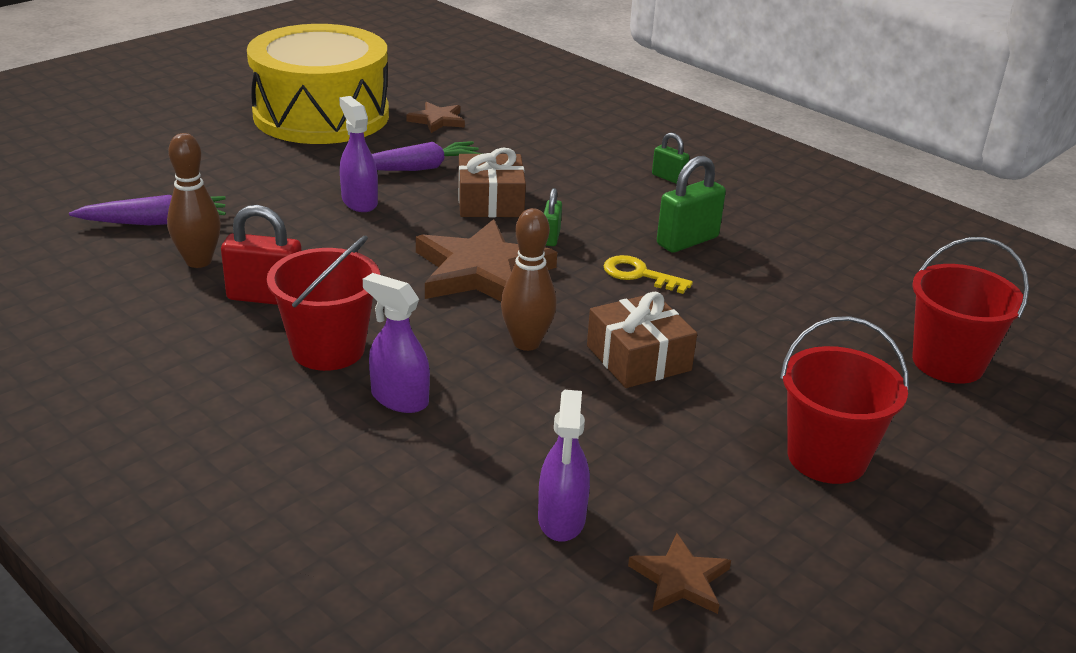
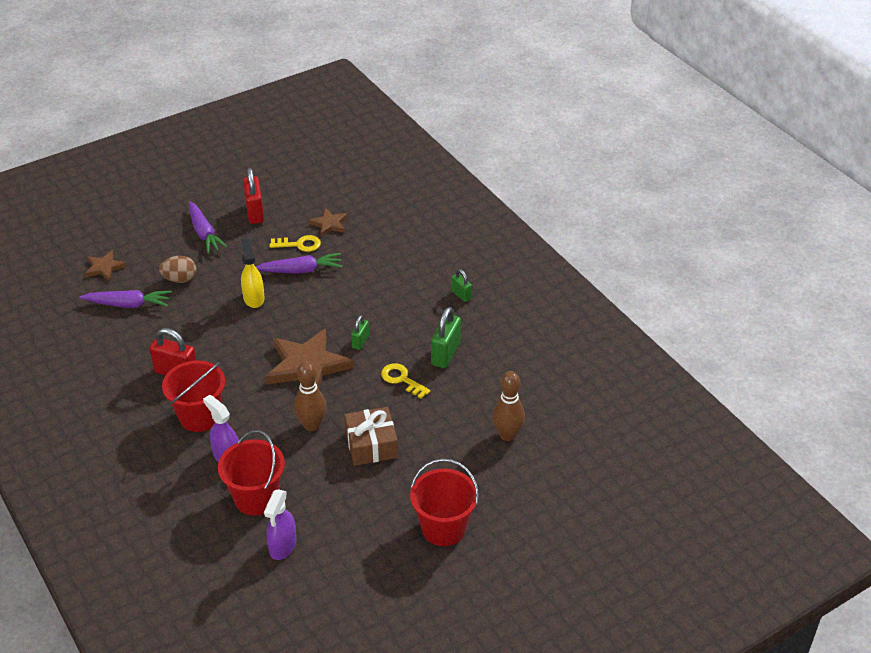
camera: 15 degrees right, 10 degrees up
(198, 261) = (146, 340): brown bowling pin -> brown bowling pin (507, 435)
(231, 189) = (180, 279): none -> brown egg
(252, 139) = (204, 233): none -> purple carrot
(321, 115) = (255, 213): yellow drum -> red padlock
(359, 202) = (254, 298): purple spray bottle -> yellow spray bottle
(403, 142) = (299, 244): none -> yellow key
(490, 202) = (335, 306): brown gift -> none
(680, 579) = (327, 590): brown star -> brown star (104, 268)
(687, 241) = (445, 354): green padlock -> green padlock turned 45 degrees counterclockwise
(948, 362) = (555, 471): red bucket -> red bucket (256, 498)

